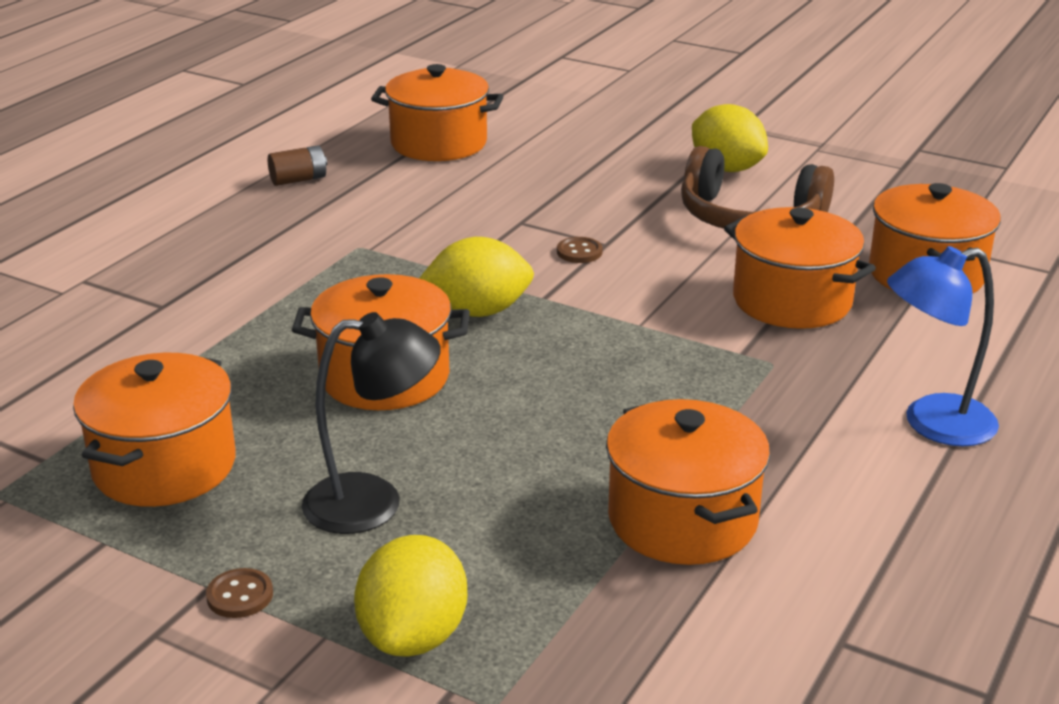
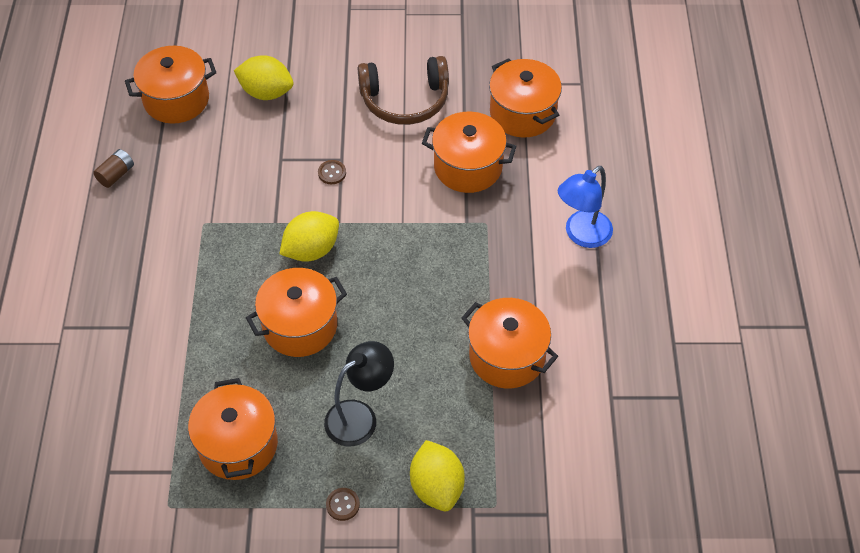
camera: 30 degrees left, 25 degrees up
(726, 168) = (365, 55): yellow lemon -> yellow lemon (266, 92)

